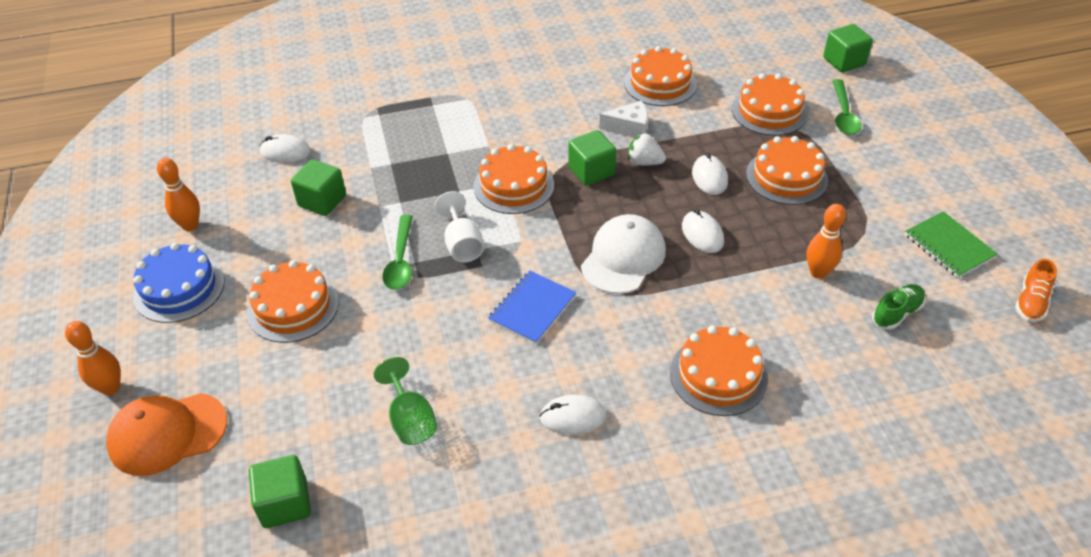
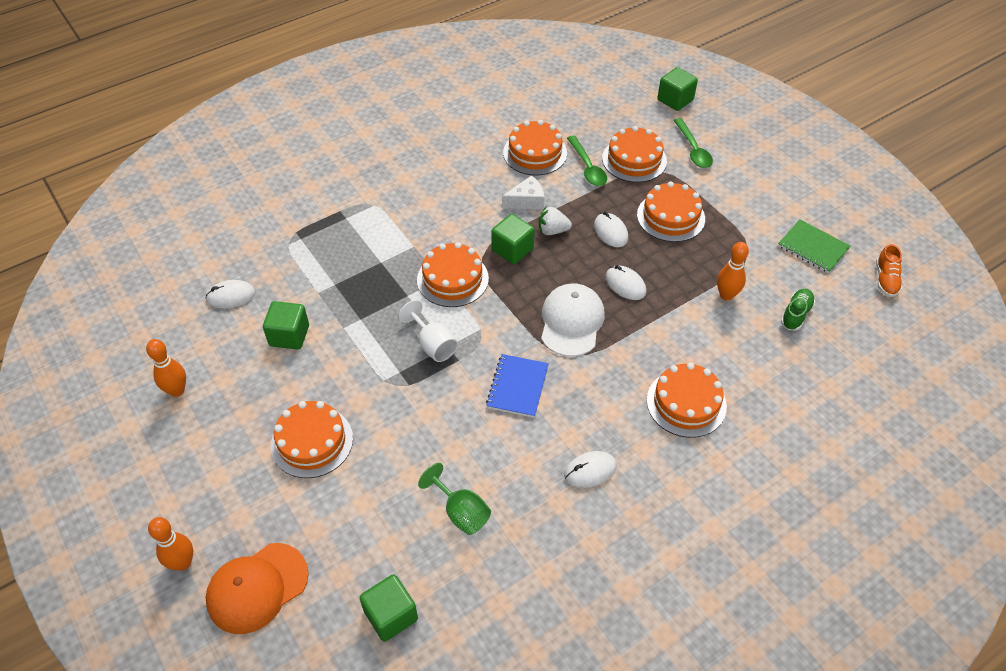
camera: 20 degrees left, 5 degrees up
(179, 288) = (198, 453): blue cake -> none
(400, 260) = (386, 373): green spoon -> green spoon (587, 167)

